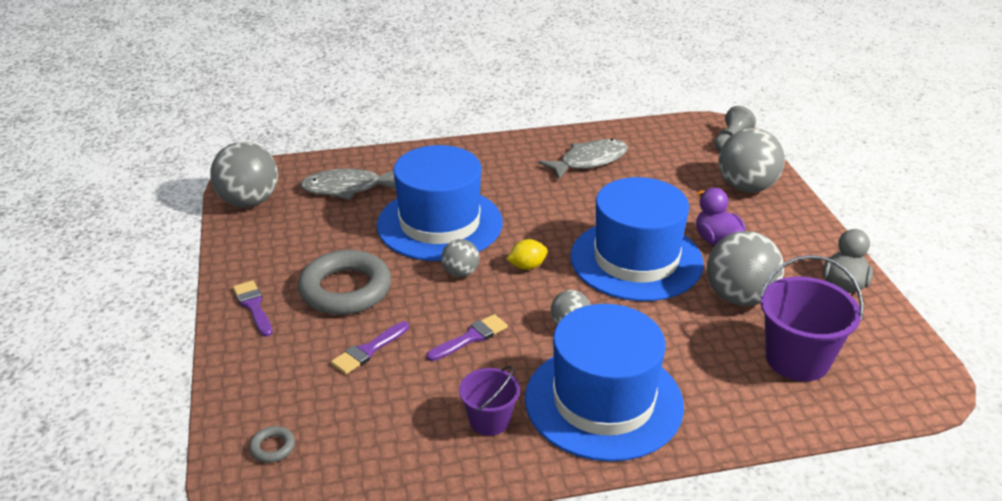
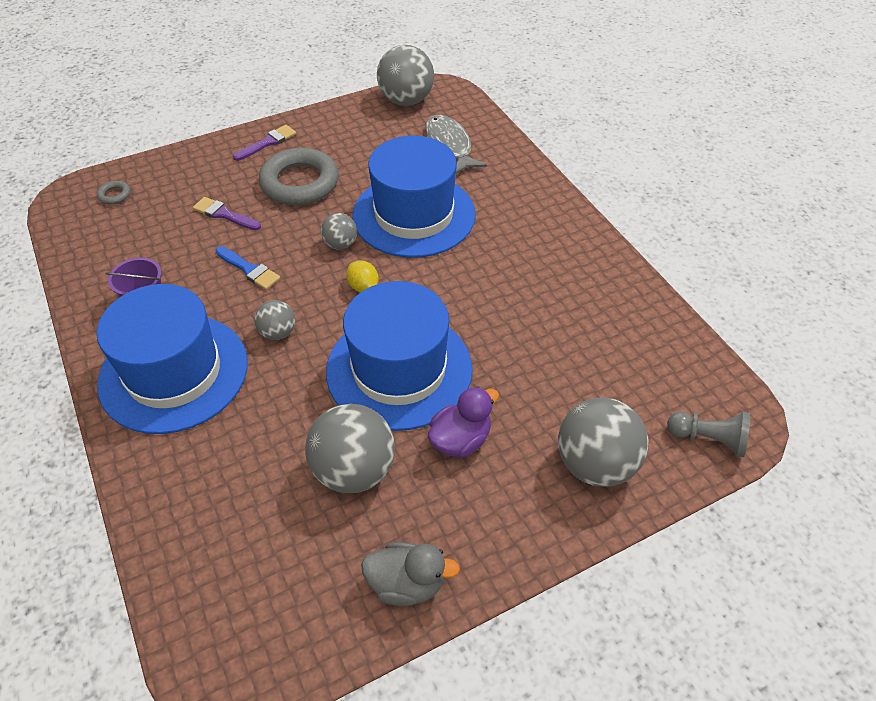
camera: 75 degrees right, 15 degrees up
(471, 337) = (249, 269): purple brush -> blue brush
(589, 161) = (582, 303): grey fish -> none
(797, 359) = (253, 532): purple bucket -> none

